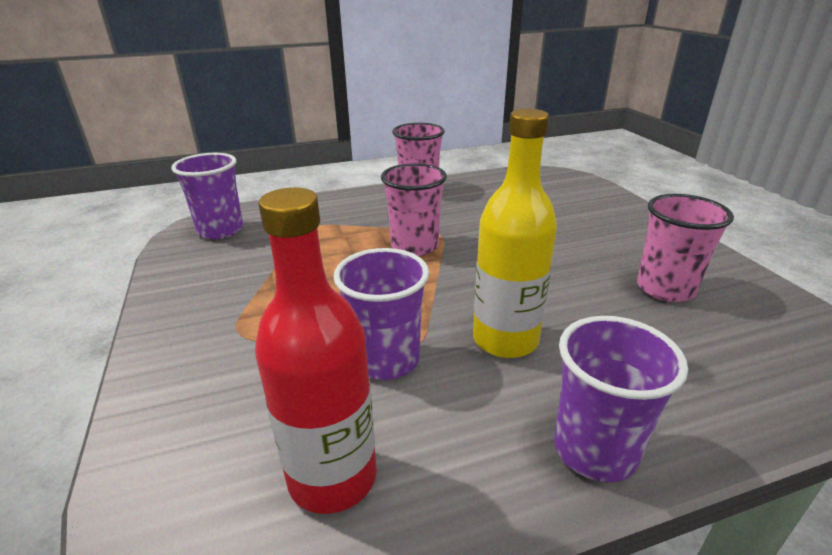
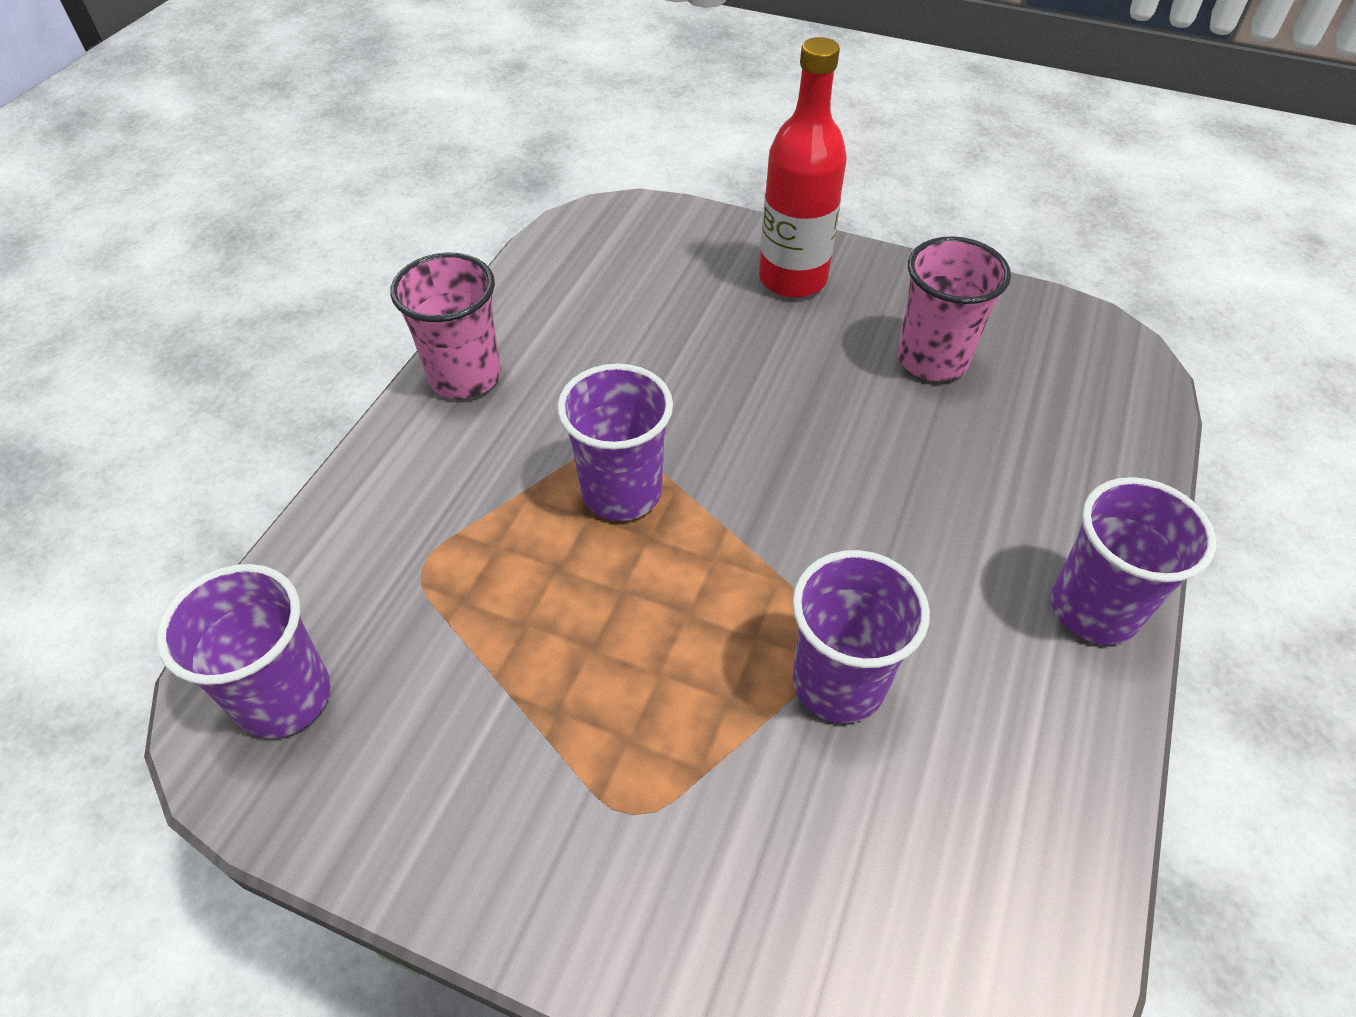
camera: 50 degrees left, 20 degrees up
(332, 477) = (981, 844): red bottle -> red bottle (792, 279)
(414, 246) = (621, 492): pink cup -> purple cup
(505, 340) = (897, 552): yellow bottle -> none

